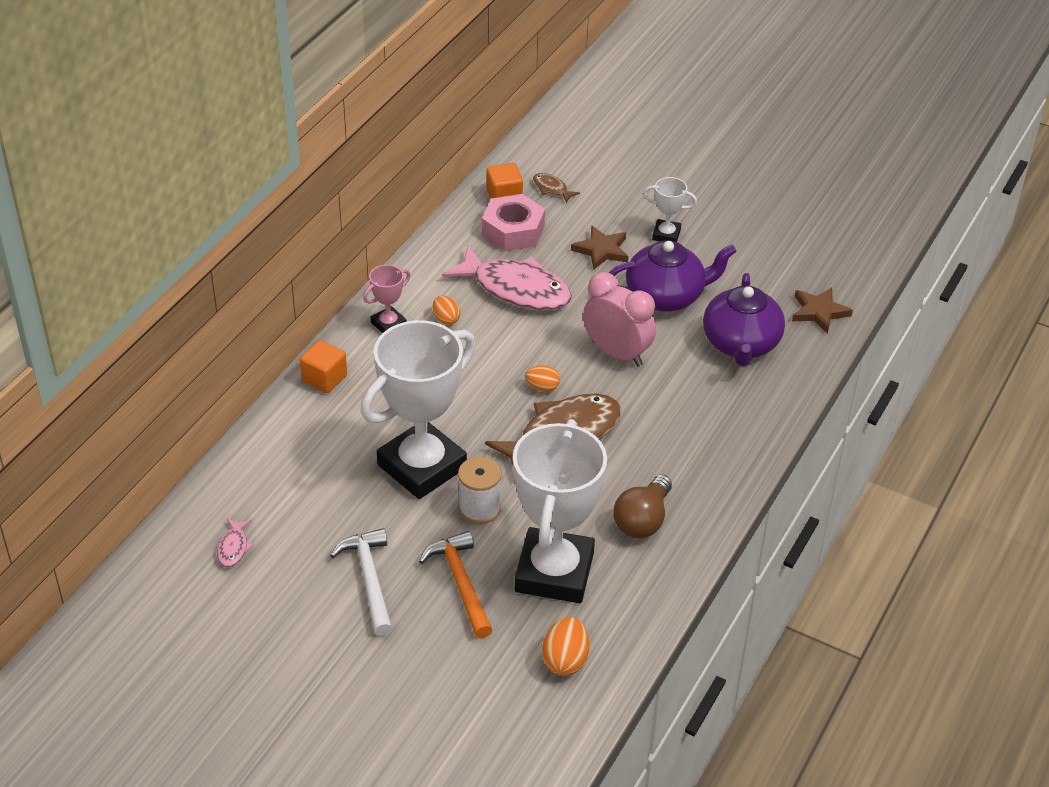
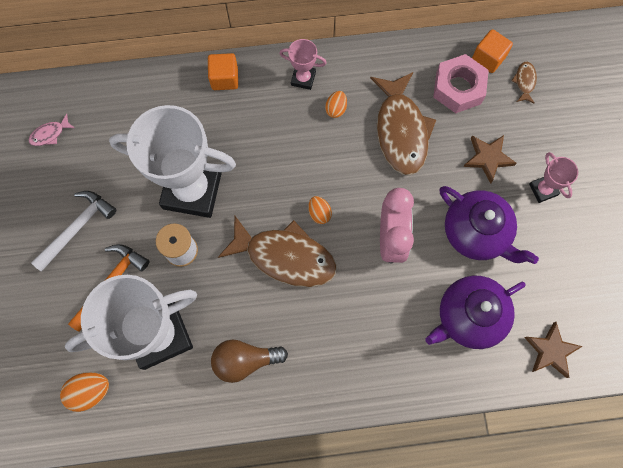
camera: 55 degrees right, 30 degrees up
(516, 289) = (401, 131): pink fish -> brown fish
(666, 235) = (543, 190): white trophy -> pink trophy

